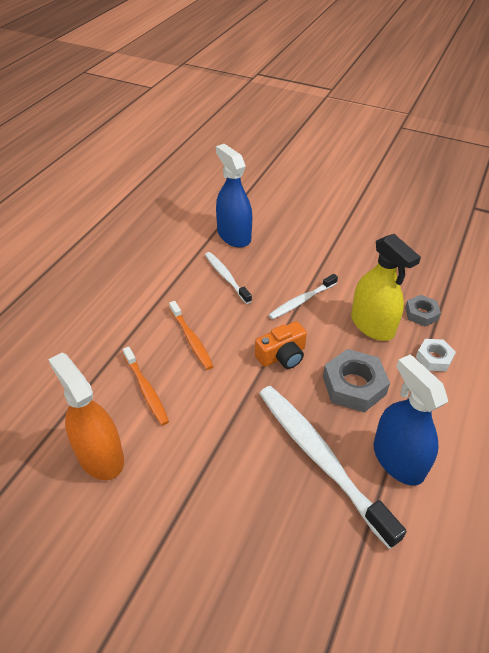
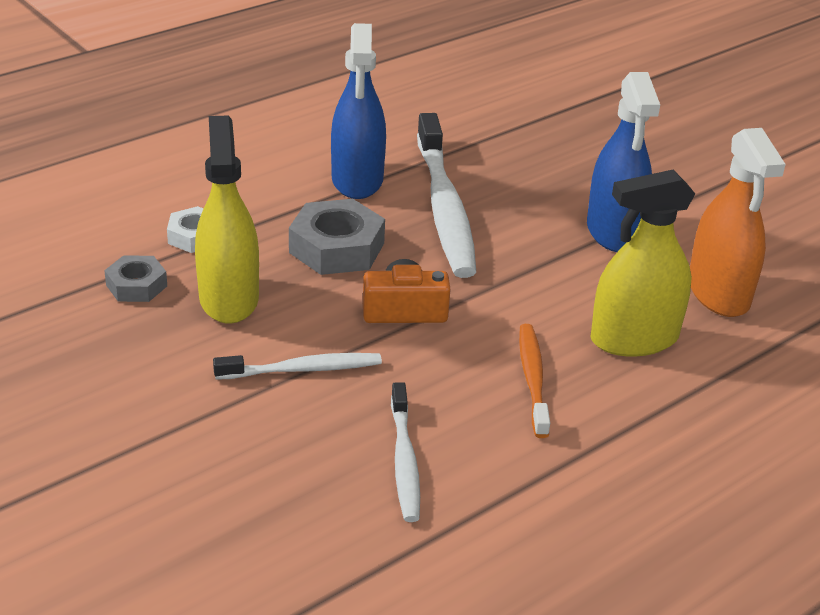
camera: 155 degrees left, 10 degrees down
(146, 390) = (634, 339): orange toothbrush -> yellow spray bottle
(234, 236) = (319, 551): blue spray bottle -> blue spray bottle (614, 231)

